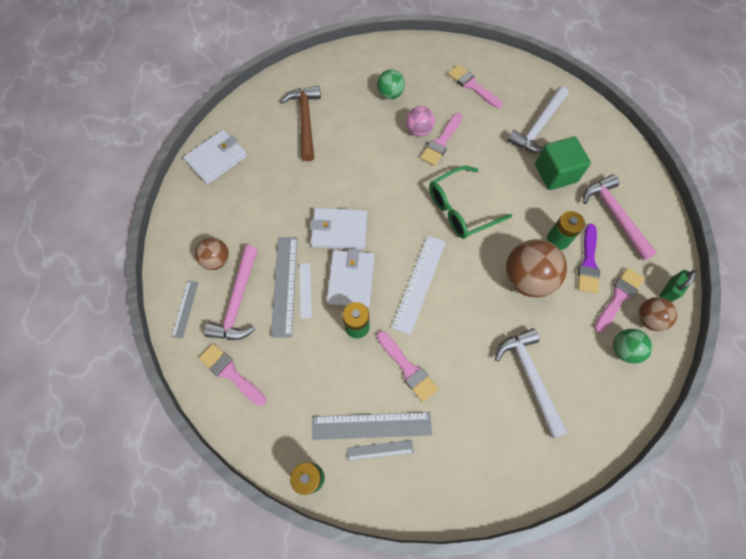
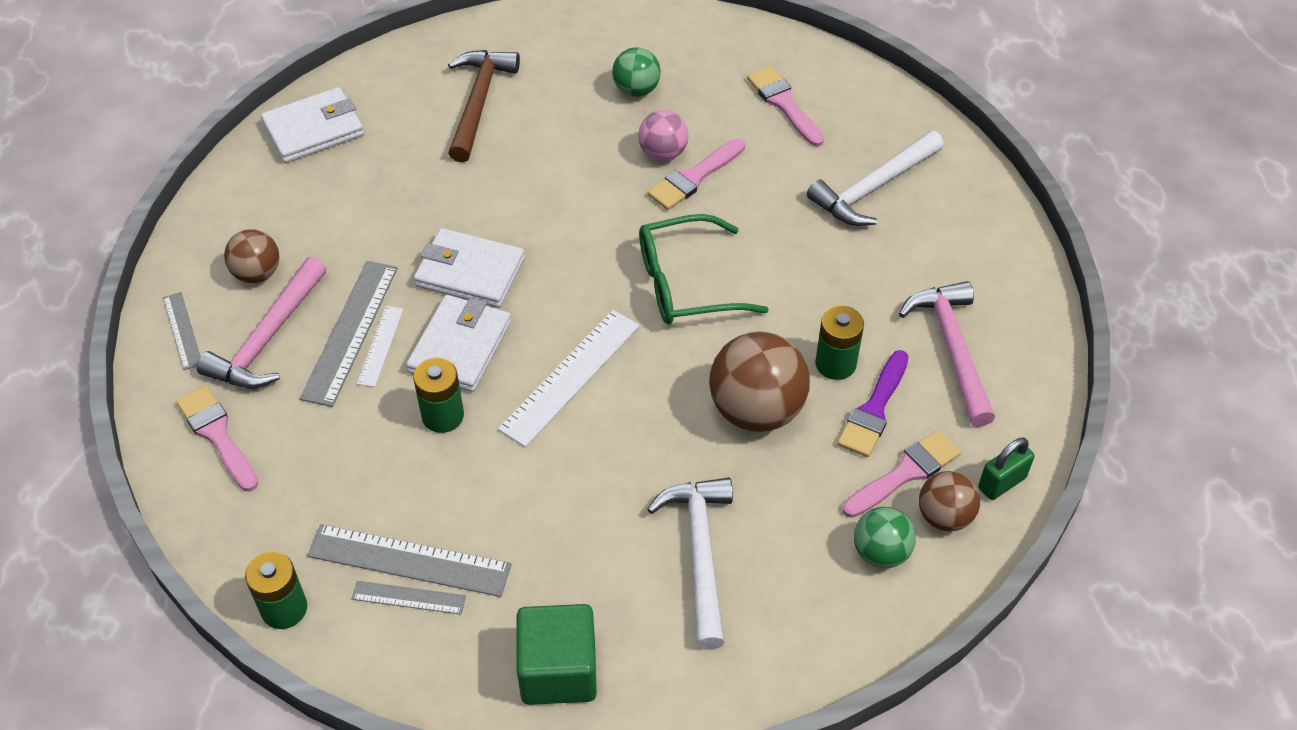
camera: 15 degrees right, 15 degrees down
(185, 309) = (182, 330): grey ruler -> grey ruler turned 45 degrees counterclockwise
(407, 368) = (500, 494): pink brush -> none
(555, 173) = (874, 264): green cube -> green cube (558, 671)

